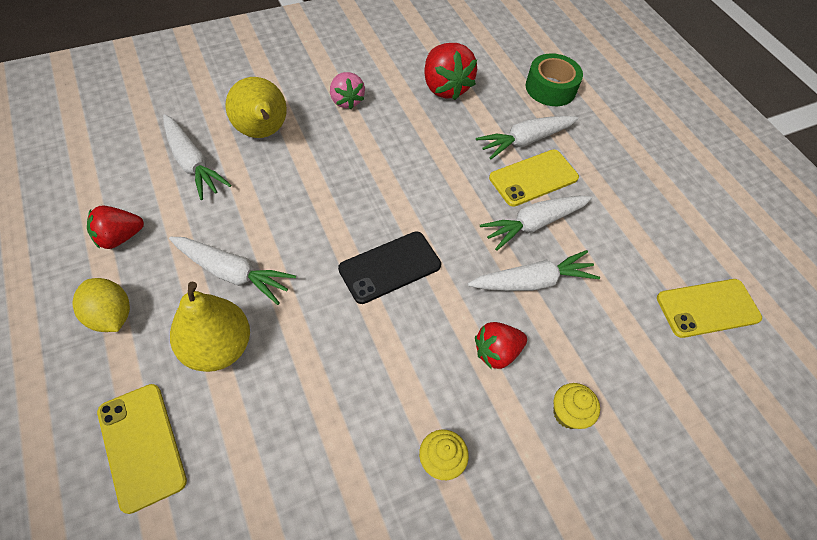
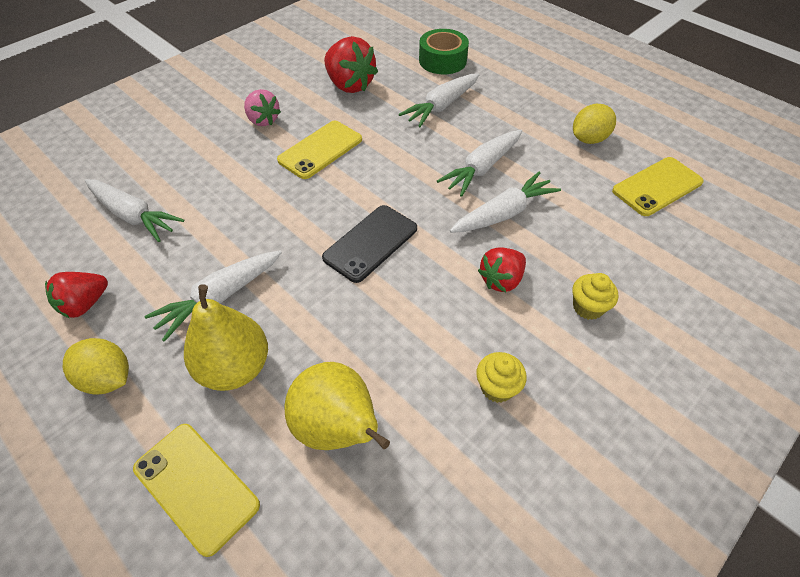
camera: 15 degrees left, 5 degrees down
(232, 273) = (219, 298): white carrot -> white carrot turned 135 degrees clockwise
(262, 132) = (193, 169): yellow pear -> yellow pear (338, 428)
(533, 178) = (463, 133): yellow phone -> yellow phone (320, 150)
(661, 228) = (588, 139): none -> yellow lemon

